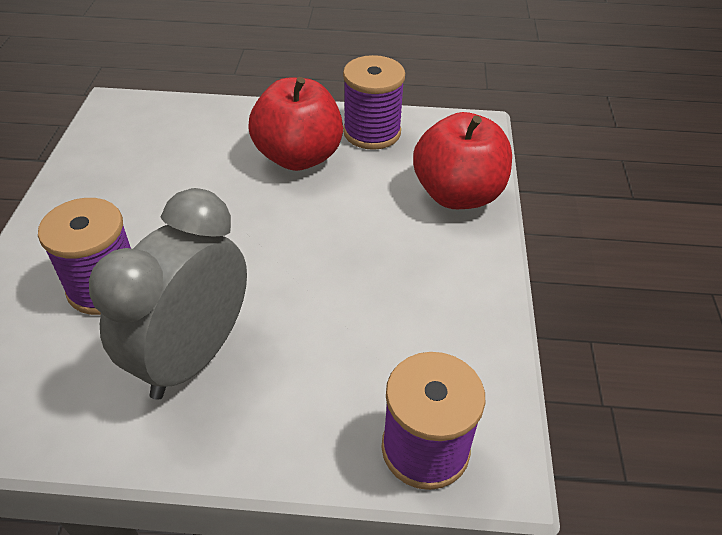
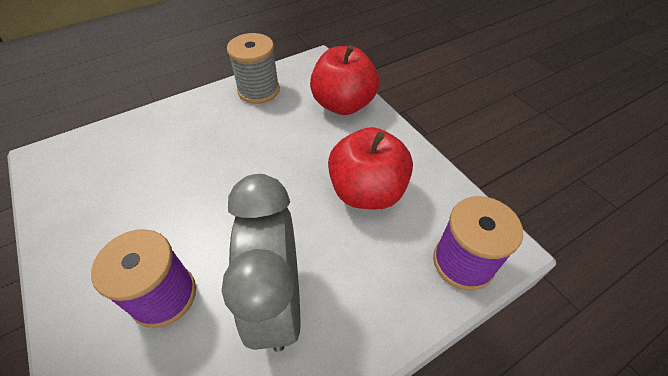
camera: 35 degrees left, 5 degrees up
(298, 157) = (225, 128): red apple -> red apple (367, 191)
(372, 132) = (258, 90): purple spool -> grey spool

